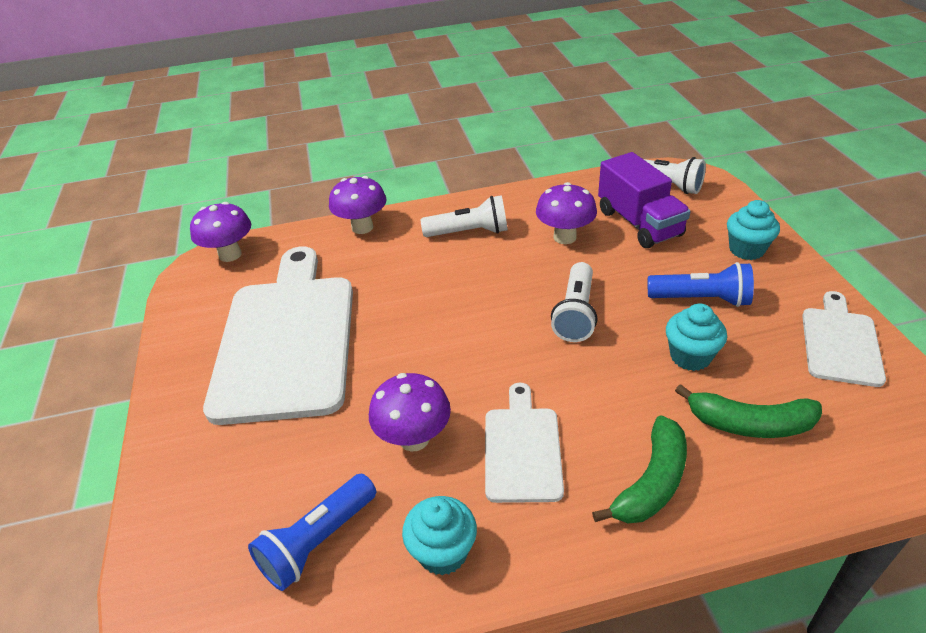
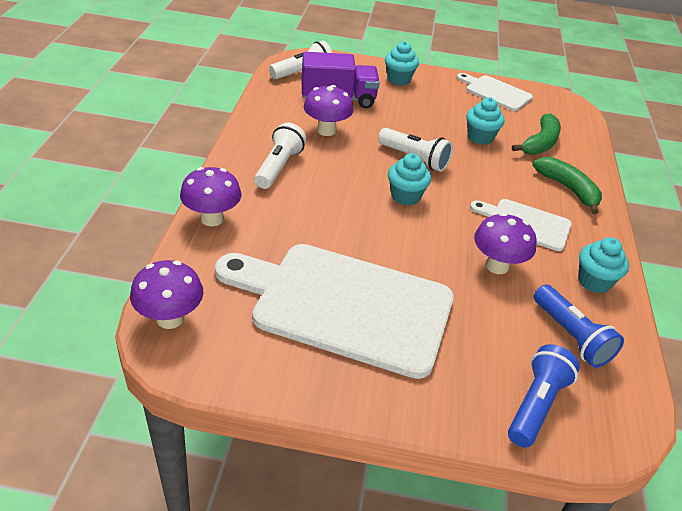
camera: 75 degrees left, 0 degrees up
(492, 328) = (405, 196): none -> turquoise cupcake
(701, 299) = (433, 112): blue flashlight -> blue flashlight (536, 405)

